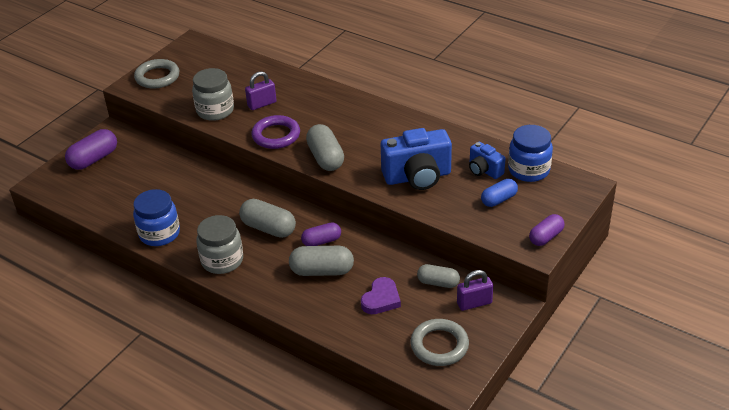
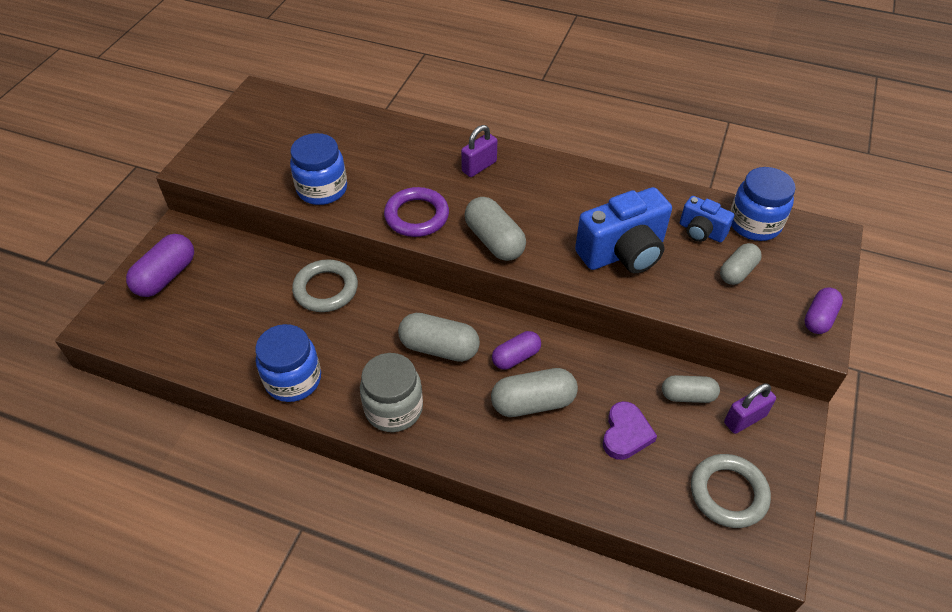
camera: 15 degrees left, 10 degrees up
(157, 77) = (227, 149): grey ring -> grey ring (326, 289)
(215, 110) = (322, 189): grey jar -> blue jar
(262, 104) = (381, 172): purple padlock -> purple padlock (479, 166)
(499, 199) = (737, 272): blue capsule -> grey capsule

